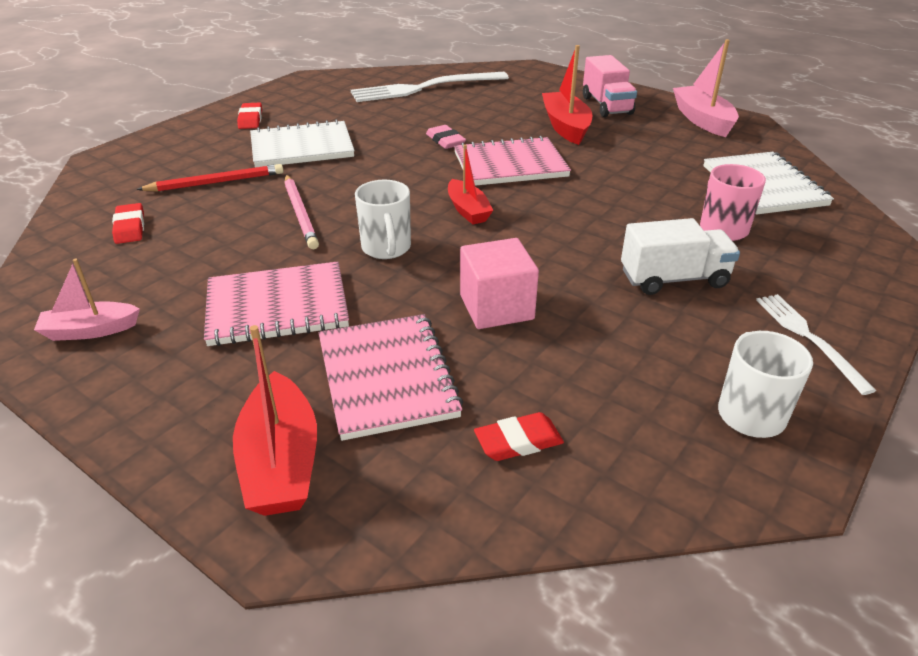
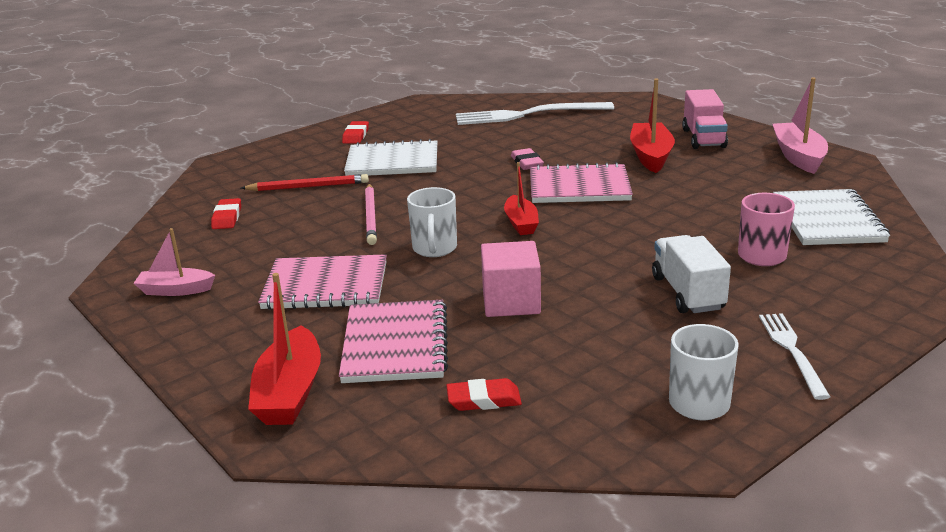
camera: 15 degrees right, 10 degrees down
(674, 279) = (687, 293): white truck -> white truck turned 105 degrees counterclockwise

